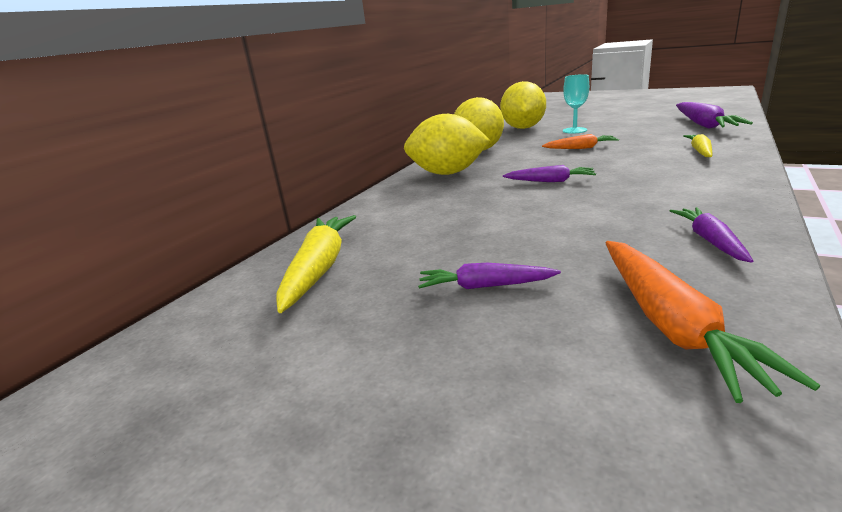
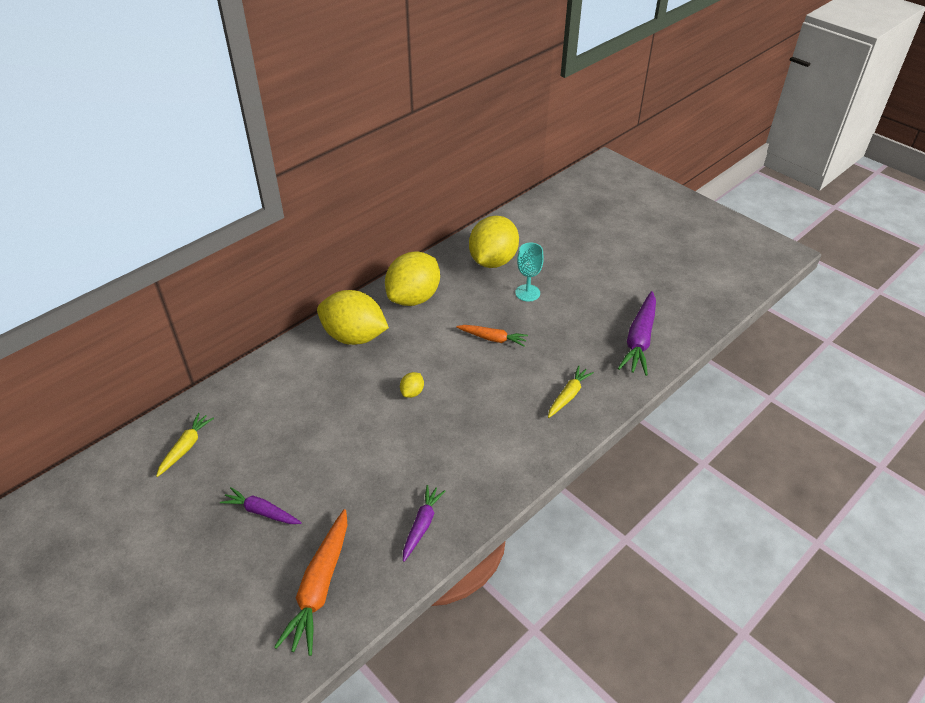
camera: 15 degrees right, 20 degrees up
(319, 269) = (186, 447): yellow carrot -> yellow carrot, size x0.60
(550, 181) = (412, 392): purple carrot -> yellow lemon

